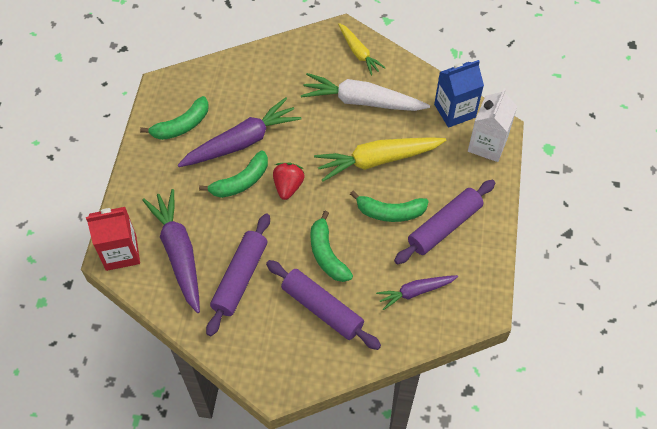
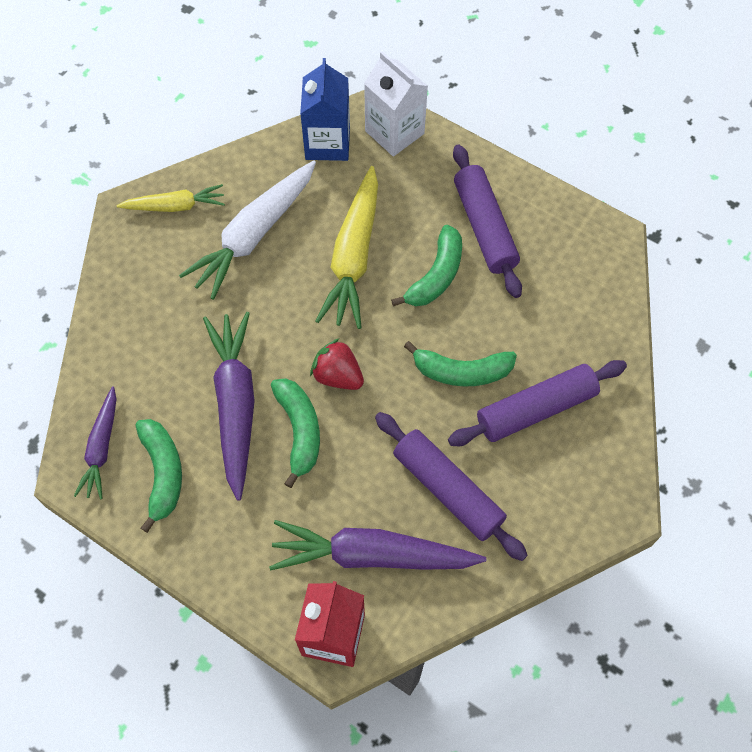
camera: 65 degrees left, 5 degrees up
(415, 292) = (558, 296): purple carrot -> purple carrot (101, 448)

